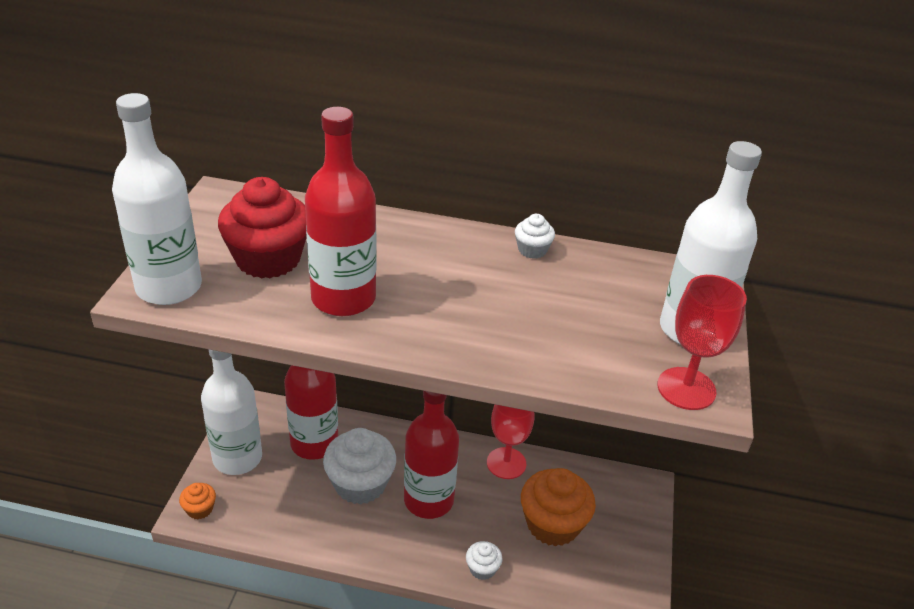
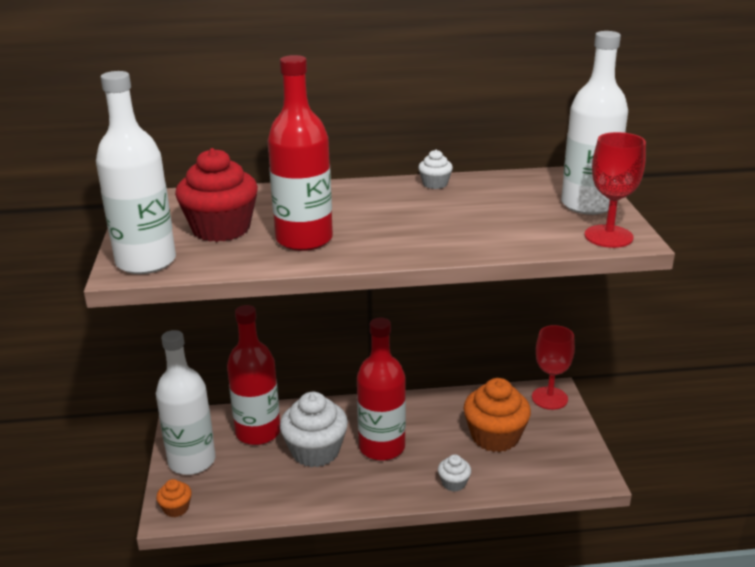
camera: 15 degrees left, 10 degrees down
(506, 463) = (433, 404): red goblet -> red goblet (549, 398)

